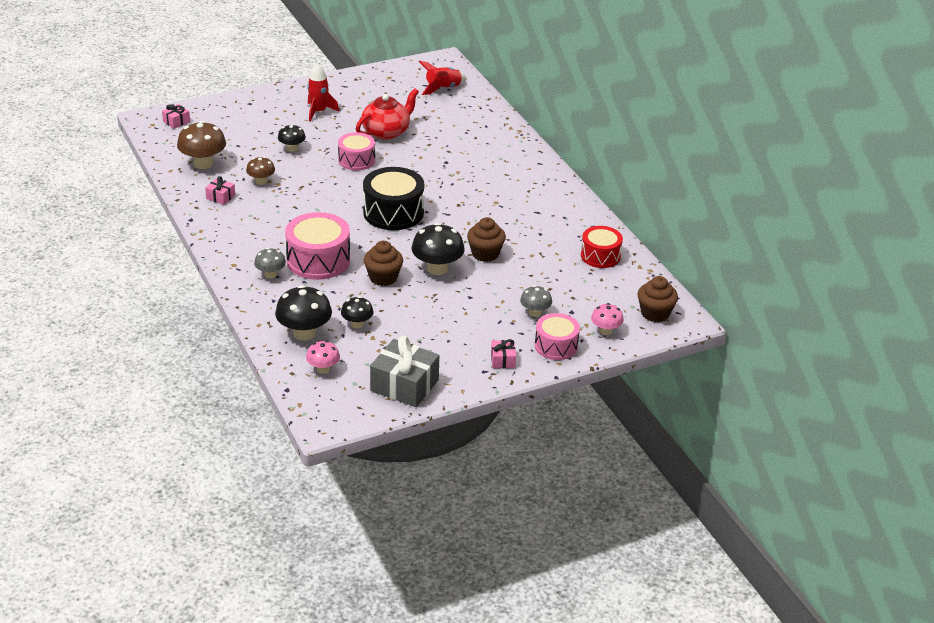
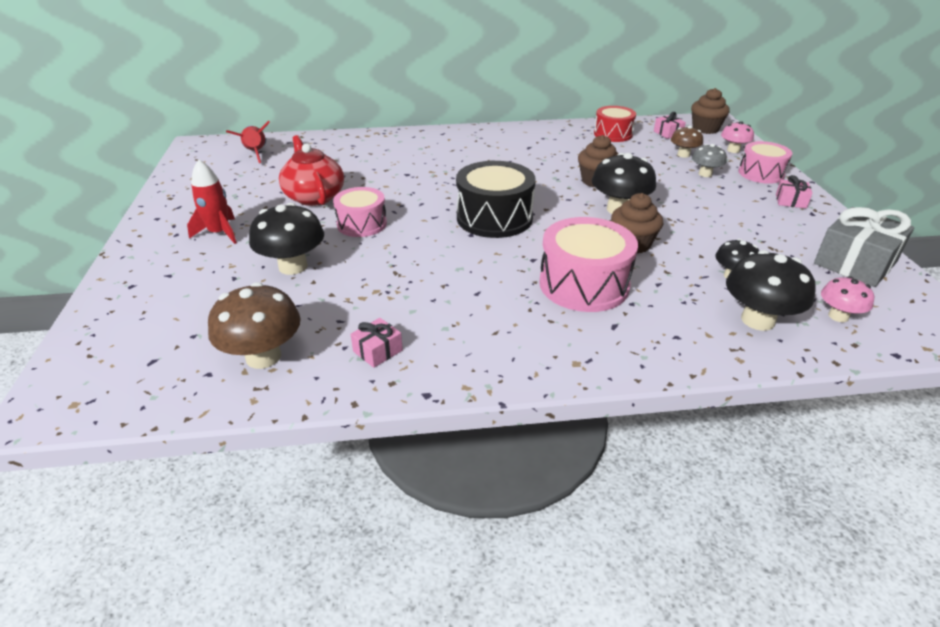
camera: 70 degrees left, 0 degrees up
(176, 122) = (99, 371): pink gift -> pink gift (668, 133)
(261, 181) = (359, 305): brown mushroom -> brown mushroom (683, 155)
(270, 274) = (610, 330): grey mushroom -> none
(292, 148) = (293, 266): black mushroom -> black mushroom, size x1.71

